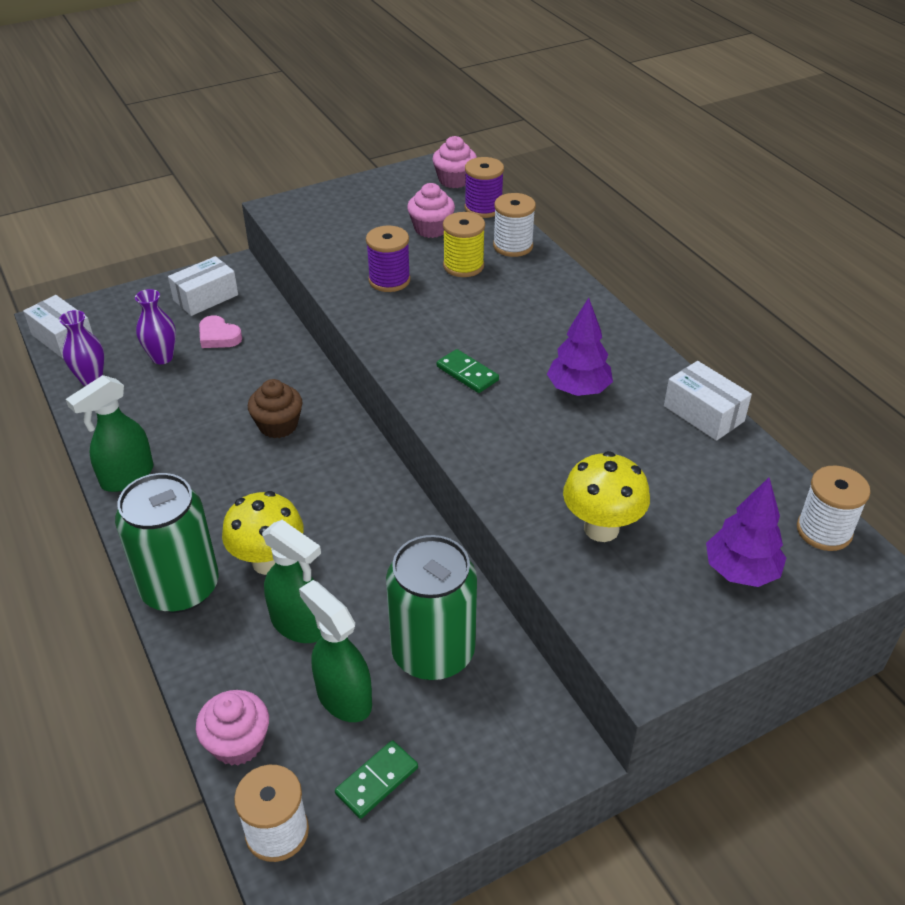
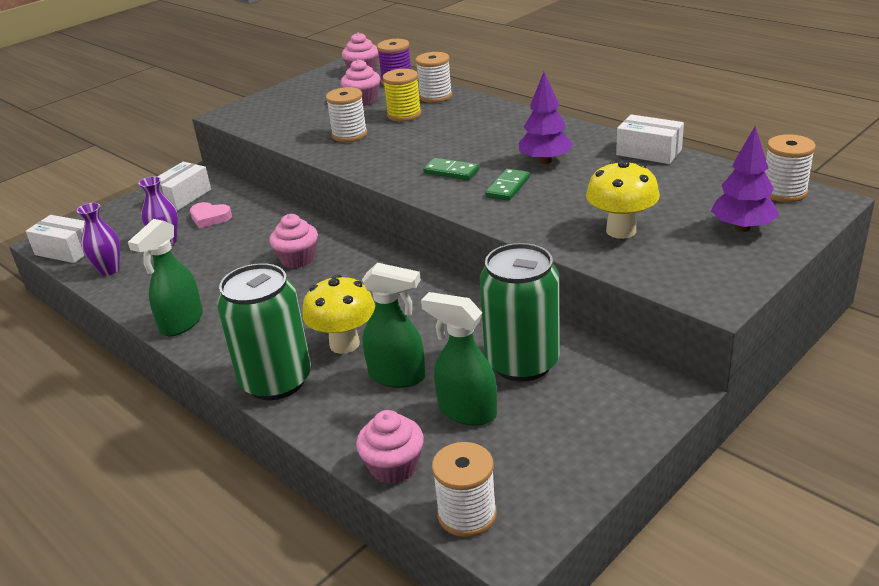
camera: 15 degrees left, 10 degrees down
(278, 425) = (298, 259): brown cupcake -> pink cupcake
(377, 781) = (531, 456): green domino -> green domino (508, 187)
(389, 280) = (349, 135): purple spool -> white spool

